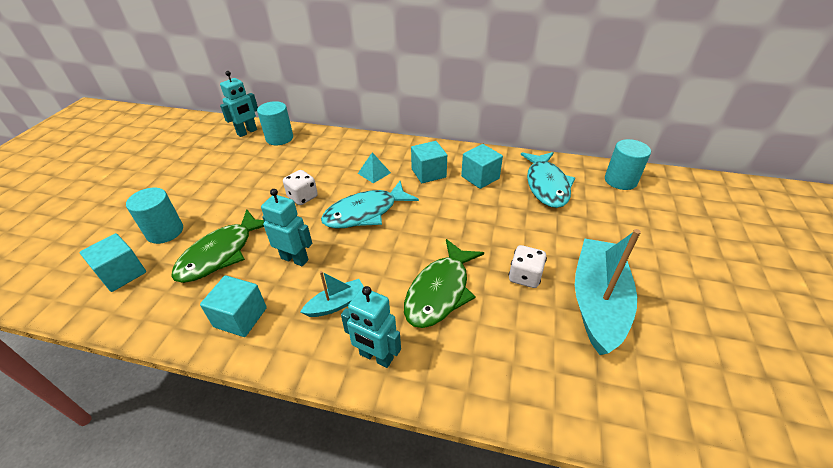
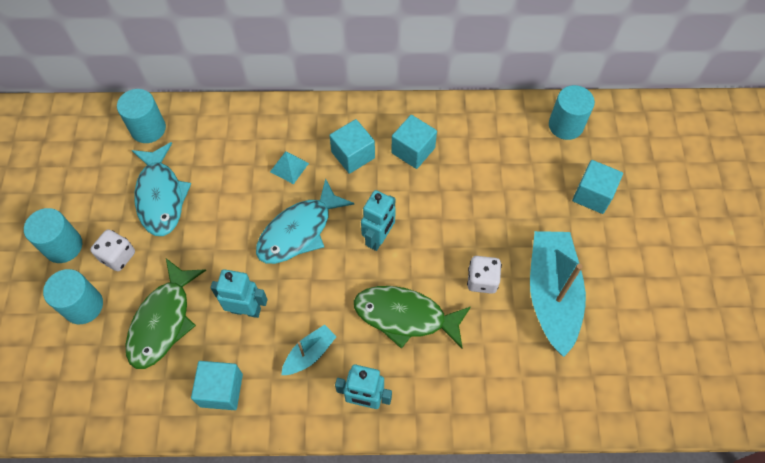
camera: 15 degrees left, 20 degrees up
(122, 274) = (69, 370): turquoise cube -> turquoise cube (592, 195)
(176, 192) = (63, 246): none -> turquoise cylinder
(247, 132) = (100, 125): turquoise robot -> turquoise robot (379, 238)
(303, 197) = (219, 222): white dice -> white dice (118, 256)
(440, 291) = (405, 316): green fish -> green fish turned 90 degrees clockwise
(546, 185) = (488, 149): turquoise fish -> turquoise fish (161, 196)

